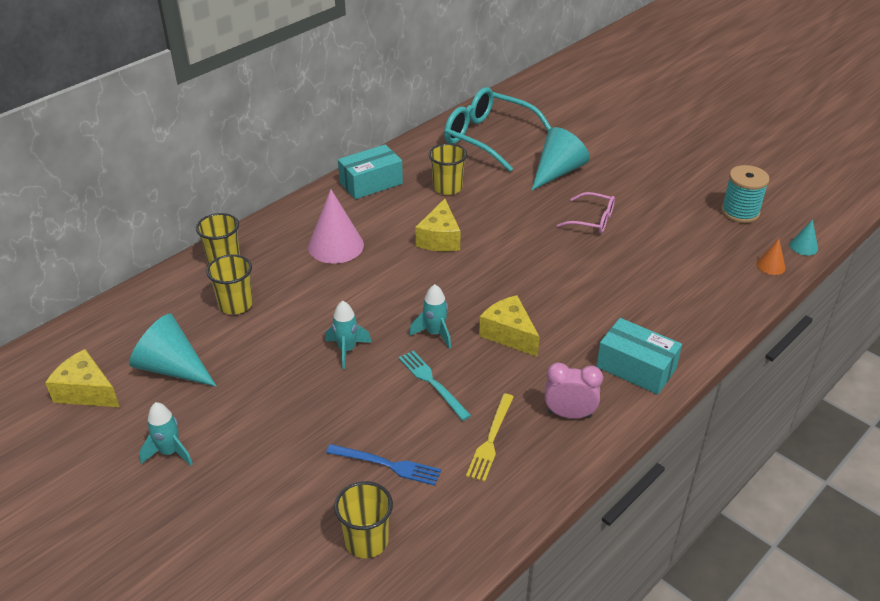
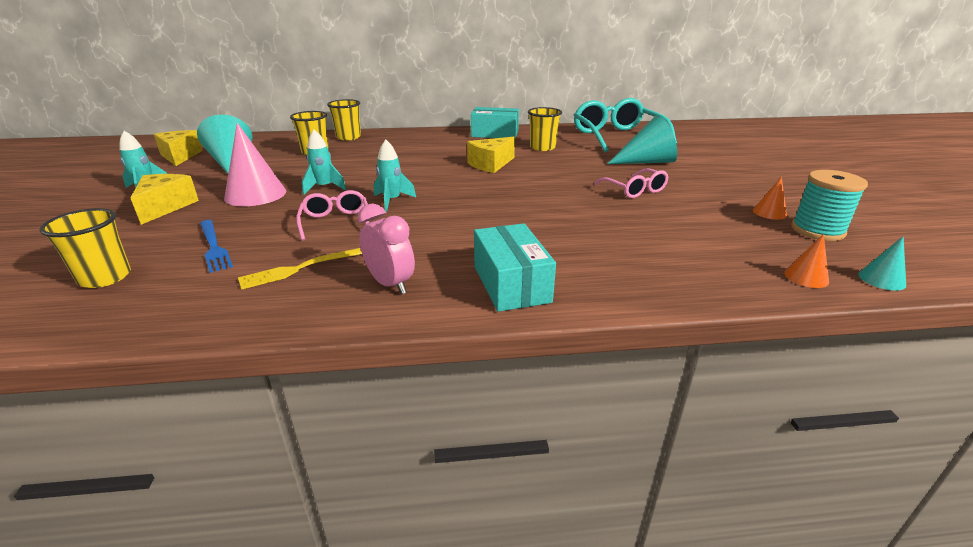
camera: 40 degrees right, 10 degrees down
(336, 246) = (419, 149): pink cone -> pink cone (255, 194)
(432, 383) = (336, 222): turquoise fork -> pink glasses
(509, 334) = (442, 221): yellow cheese -> yellow cheese (165, 207)
(699, 205) = (769, 213): none -> orange cone

